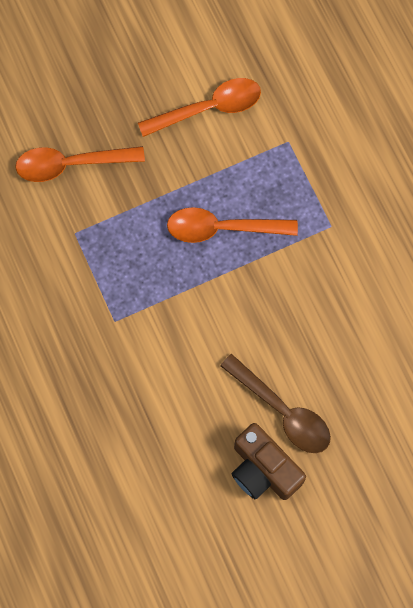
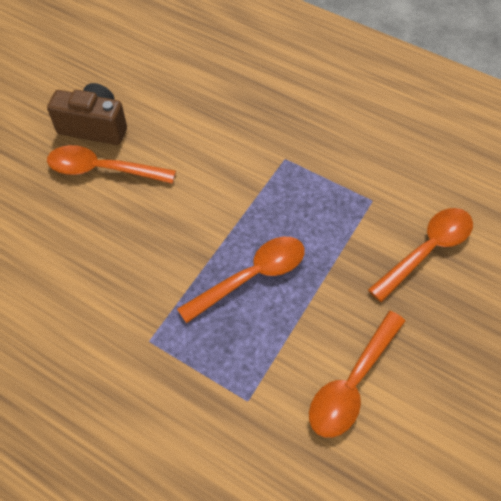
camera: 145 degrees right, 15 degrees down
(282, 411) = (103, 170): brown spoon -> orange spoon

